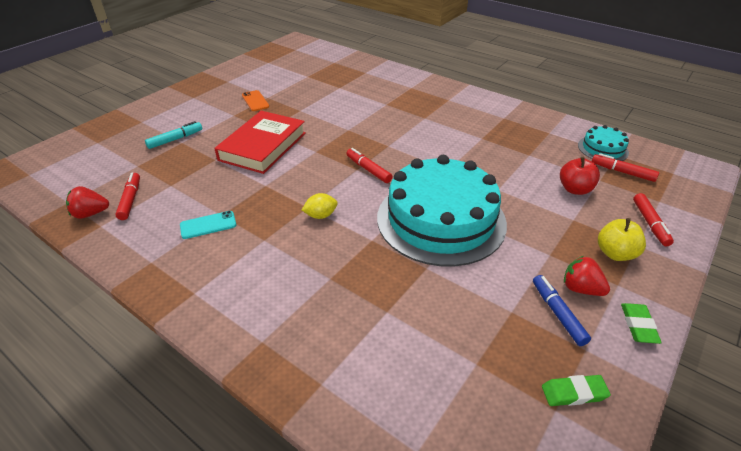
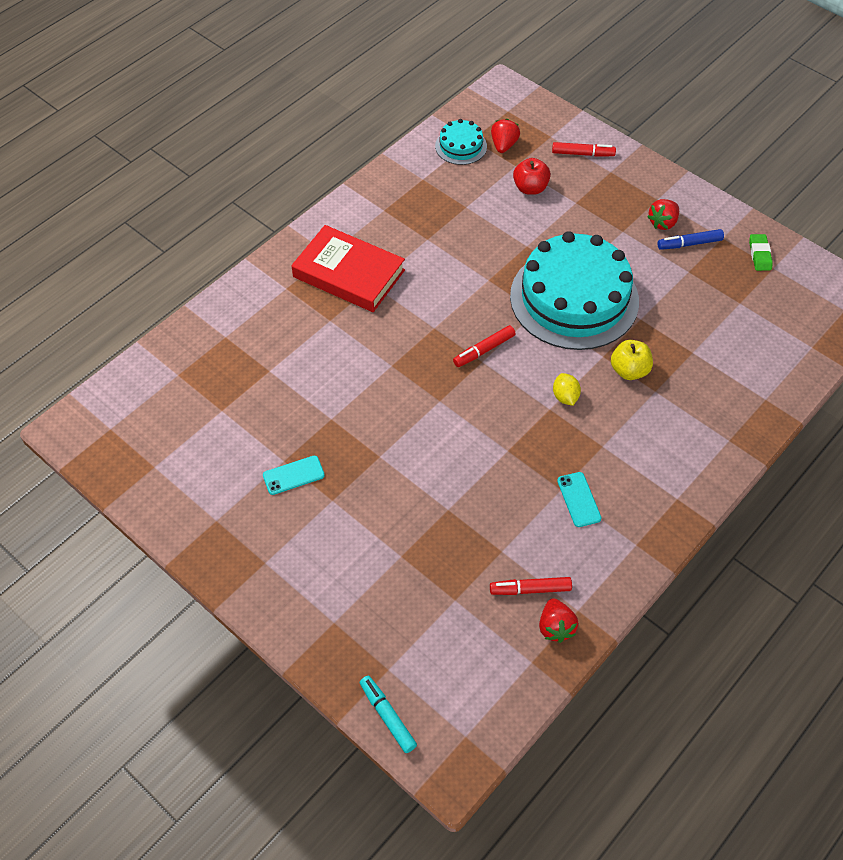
camera: 85 degrees left, 15 degrees up
(175, 139) = (393, 565): turquoise marker -> turquoise marker (387, 716)
(255, 101) = (293, 475): orange phone -> turquoise phone
(263, 146) = (422, 458): red book -> red book (349, 273)
(615, 253) = (621, 189): yellow apple -> yellow apple (629, 370)
(622, 172) = (503, 145): red marker -> red strawberry
(638, 325) = (698, 201): green eraser -> none

